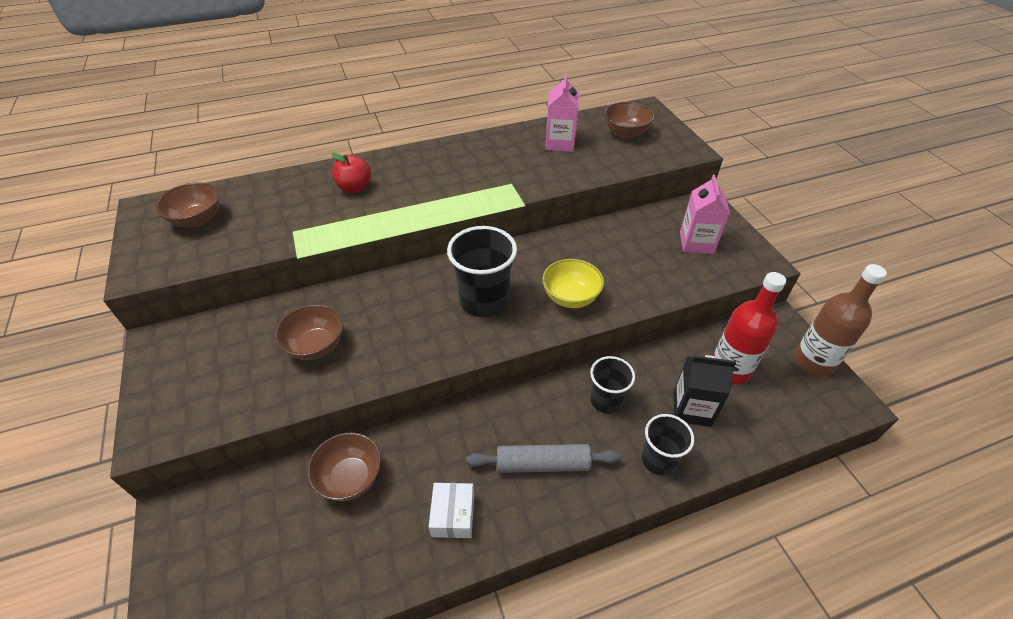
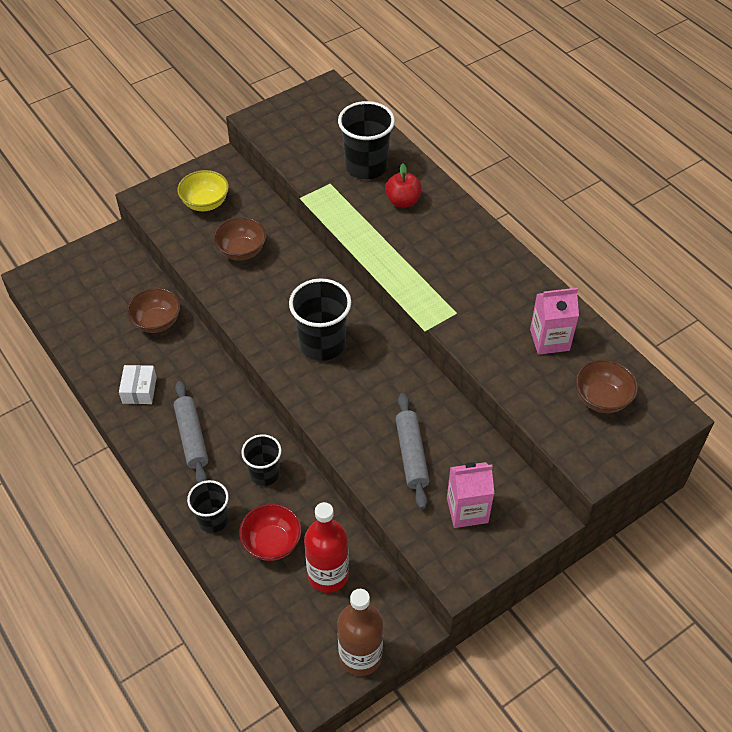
camera: 75 degrees right, 5 degrees up
(197, 220) = (324, 123): brown bowl -> none
(289, 202) = (366, 166): none -> black cup
(453, 515) = (139, 390): white box -> white box turned 75 degrees counterclockwise
(570, 297) = (346, 408): yellow bowl -> yellow bowl (205, 203)
(634, 264) = (411, 455): none -> grey rolling pin
(691, 409) = (272, 543): black carton -> red bowl

